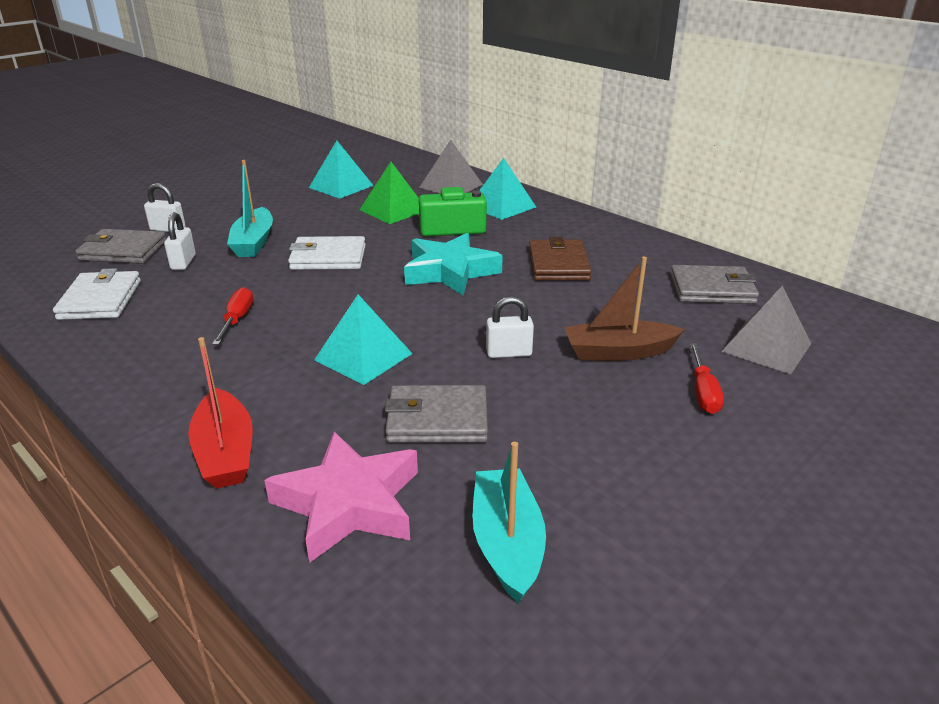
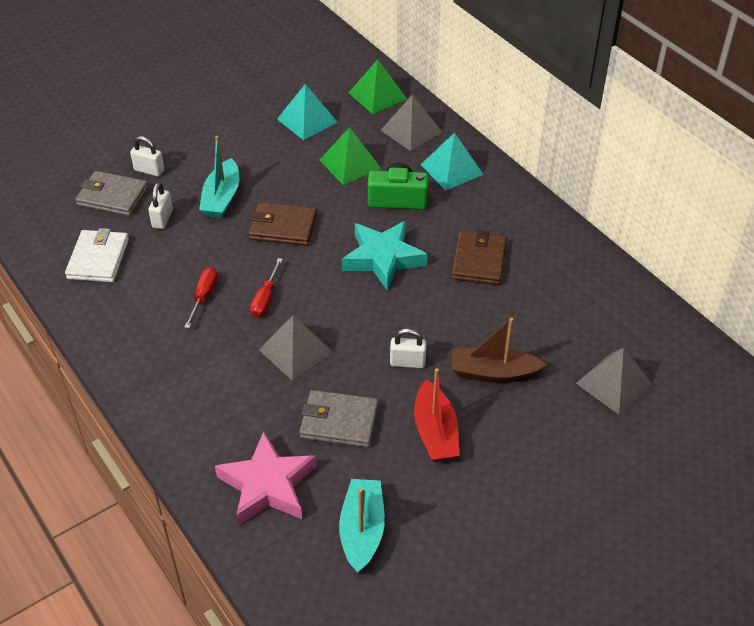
camera: 10 degrees right, 15 degrees up
(225, 452) = (191, 431): red boat -> red boat (435, 432)
(328, 258) = (283, 227): white wallet -> brown wallet
(363, 356) = (296, 351): turquoise pyramid -> grey pyramid
(410, 168) = (377, 95): none -> green pyramid
(703, 392) = (542, 423): red screwdriver -> red screwdriver (265, 299)
(712, 289) = (600, 310): grey wallet -> none

